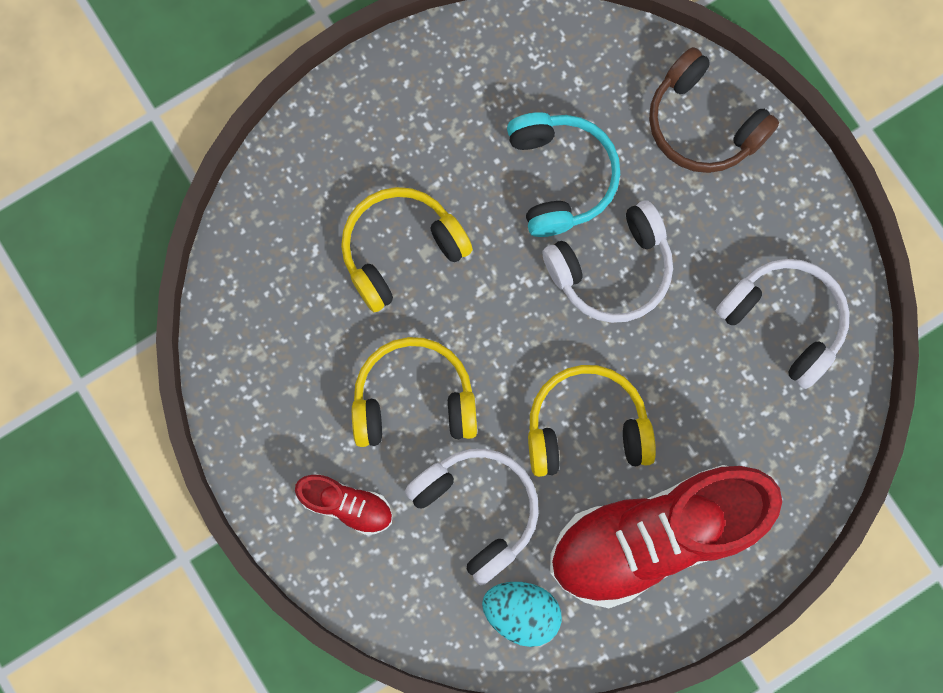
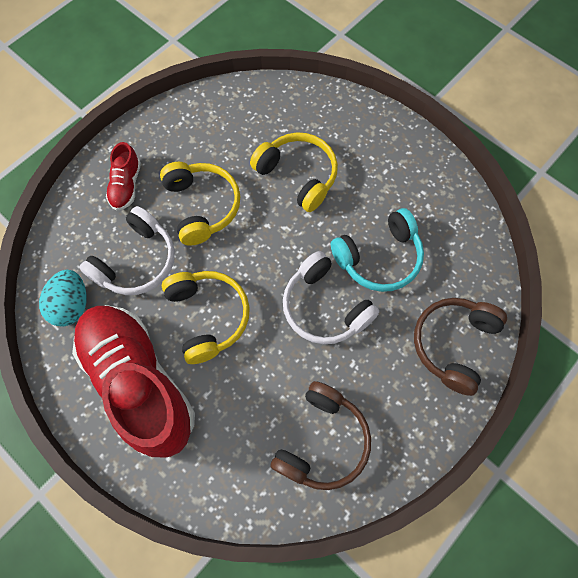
camera: 75 degrees right, 10 degrees down
(784, 321) = (322, 441): white headphones -> brown headphones

